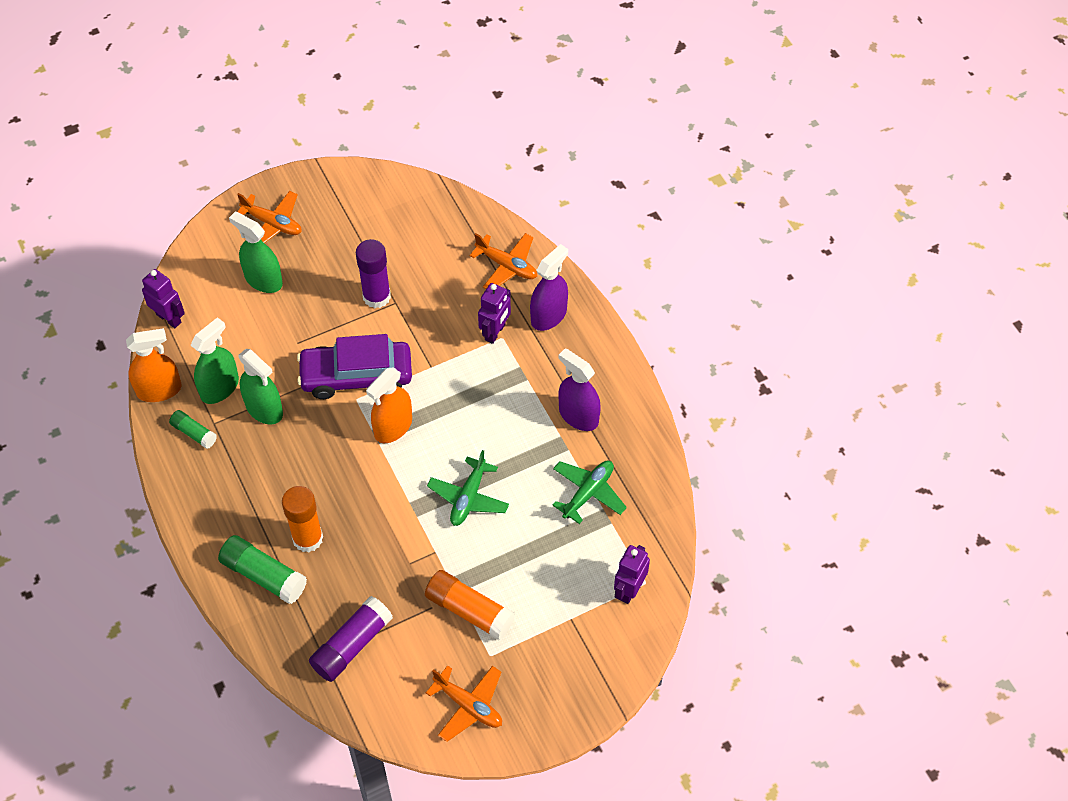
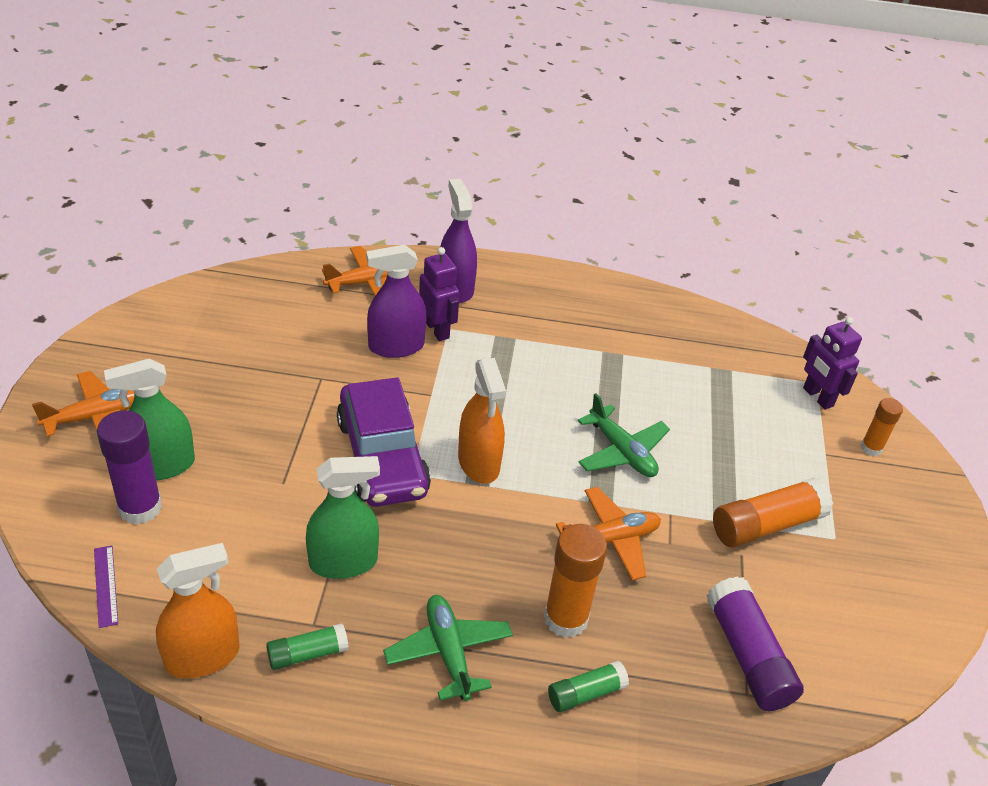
camera: 60 degrees left, 15 degrees down
(159, 390) = (202, 657): orange spray bottle -> orange spray bottle turned 45 degrees clockwise
(169, 318) = (106, 585): purple robot -> purple ruler
(219, 388) = (268, 589): green spray bottle -> none
(264, 575) = (586, 693): green glue stick -> green glue stick, size x0.58
(356, 376) = (382, 457): purple car -> purple car turned 45 degrees counterclockwise
(376, 296) = (297, 387): purple glue stick -> purple glue stick (140, 507)
(468, 705) = (891, 590): orange plane -> orange plane (610, 540)
(578, 416) = (590, 328): purple spray bottle -> purple spray bottle (396, 346)
(588, 493) = (685, 367): green plane -> green plane (448, 652)
(602, 645) = (871, 448): none -> orange glue stick

